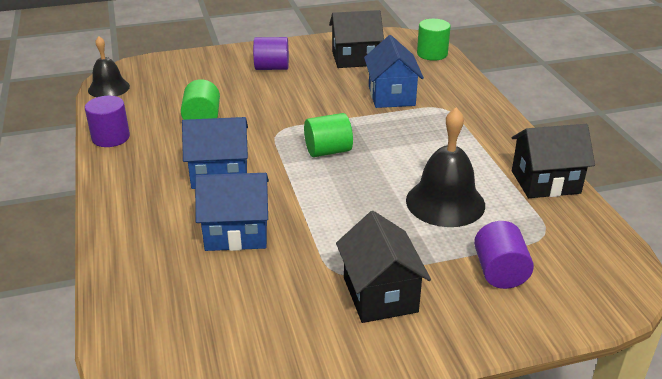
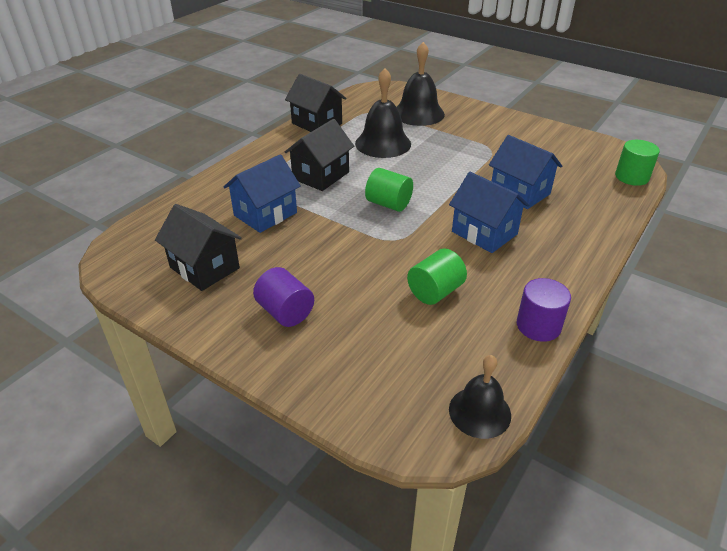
camera: 130 degrees left, 5 degrees up
(380, 294) = (484, 133): black house -> black house (321, 175)
(432, 54) = (148, 228): green cylinder -> green cylinder (631, 177)
(500, 272) = (418, 113): purple cylinder -> black bell

